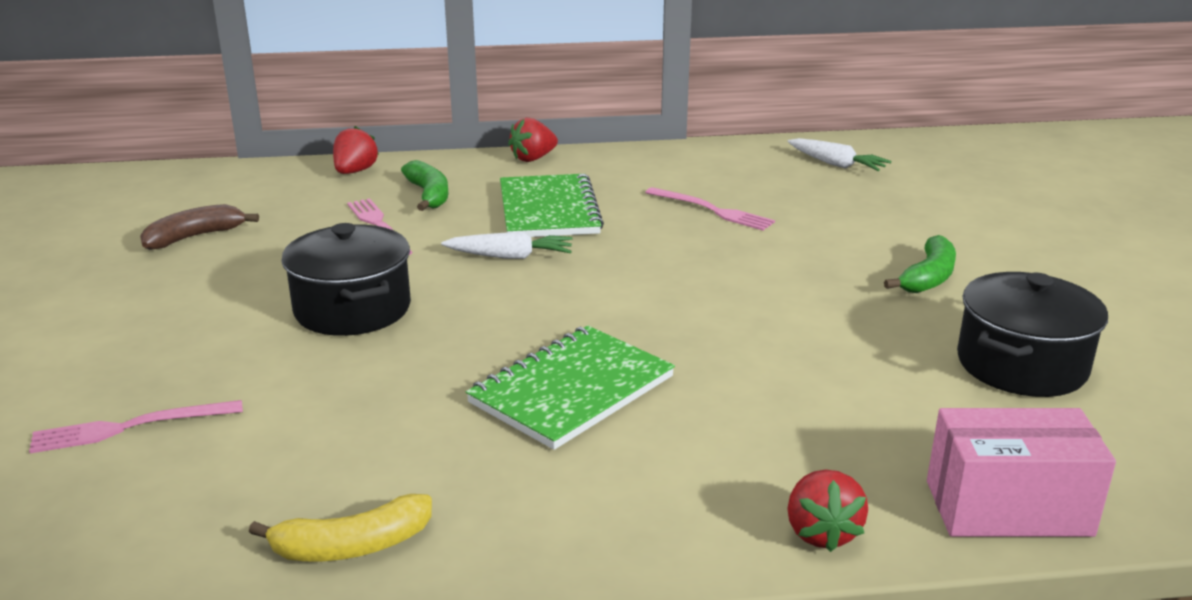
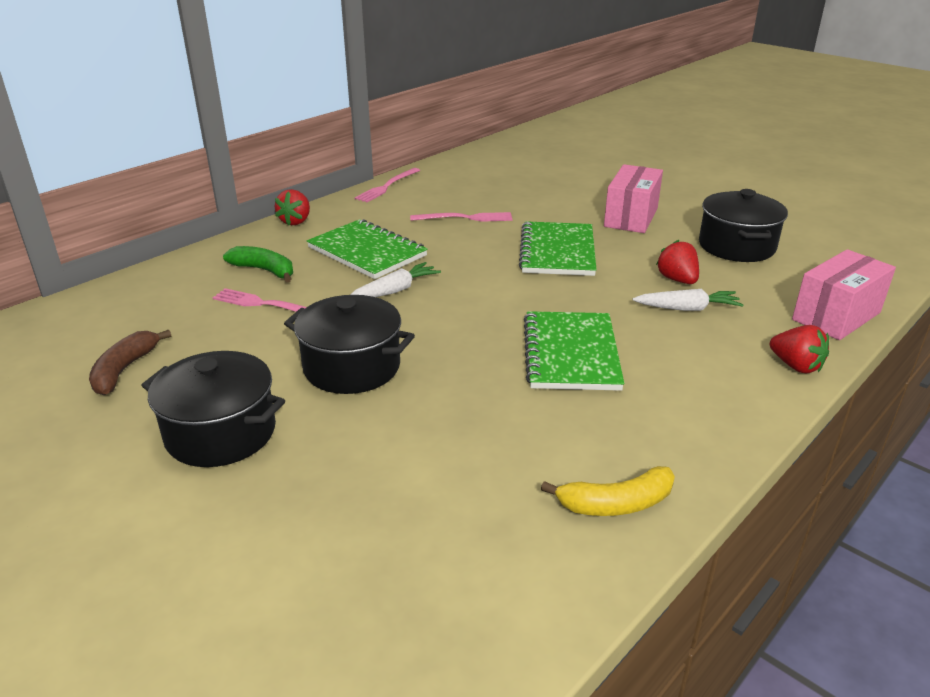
camera: 40 degrees left, 5 degrees up
(130, 427) = (340, 522): pink fork -> pink fork (387, 186)
(173, 316) = (221, 433): none -> black pot
(352, 546) = (616, 503): yellow banana -> yellow banana turned 45 degrees clockwise
(355, 171) = (174, 273): red strawberry -> red strawberry (677, 280)
(755, 282) = (557, 251): none -> green notebook
(836, 164) = (486, 169): white carrot -> white carrot (687, 308)
(928, 277) = (631, 217): green banana -> pink box

